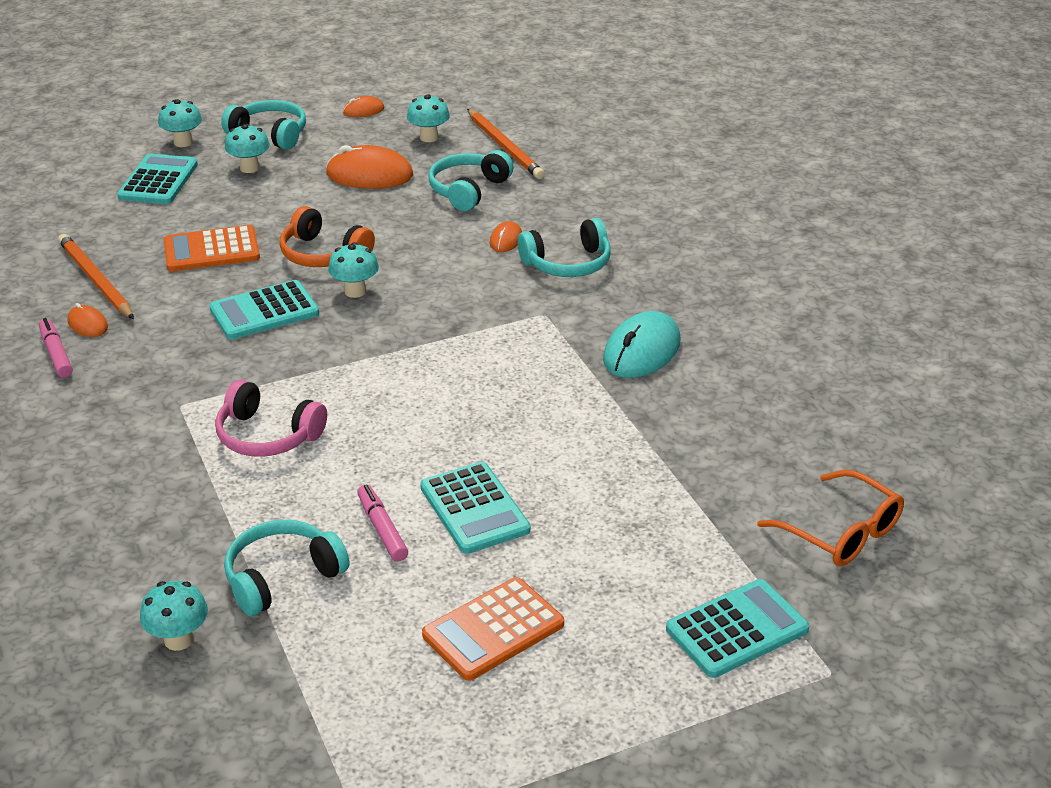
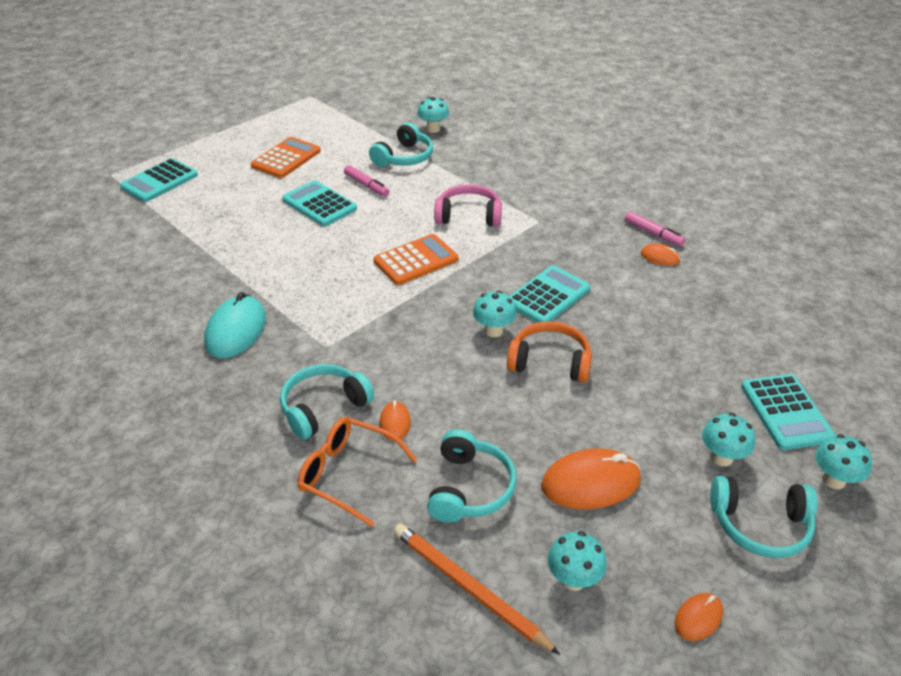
camera: 160 degrees right, 5 degrees up
(95, 280) = (700, 292): orange pencil -> none
(211, 250) = (645, 342): orange calculator -> orange calculator (416, 260)
(841, 532) = (92, 236): orange glasses -> orange glasses (348, 474)

